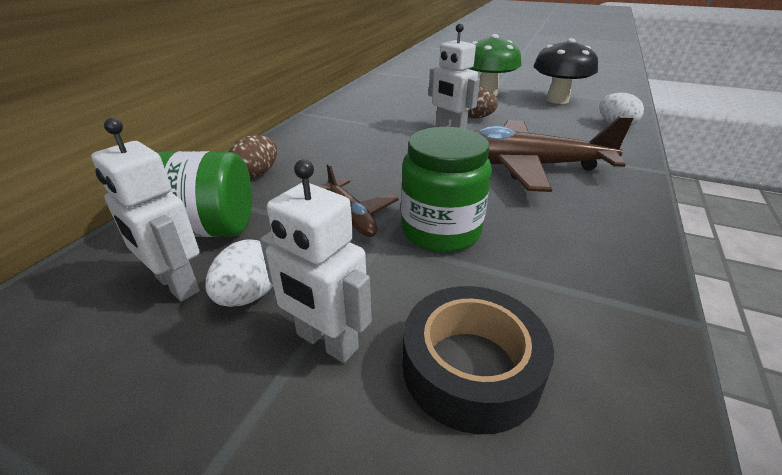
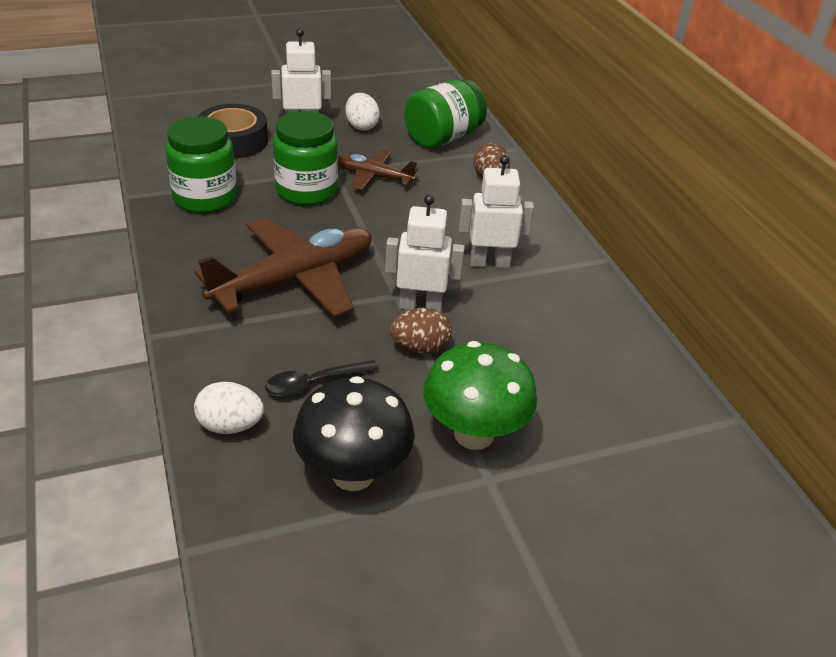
camera: 135 degrees right, 5 degrees up
(176, 285) = (401, 117): white robot -> white robot (489, 263)
(554, 124) = (314, 383): none -> black spoon
(574, 272) = (205, 198): none -> green jar

